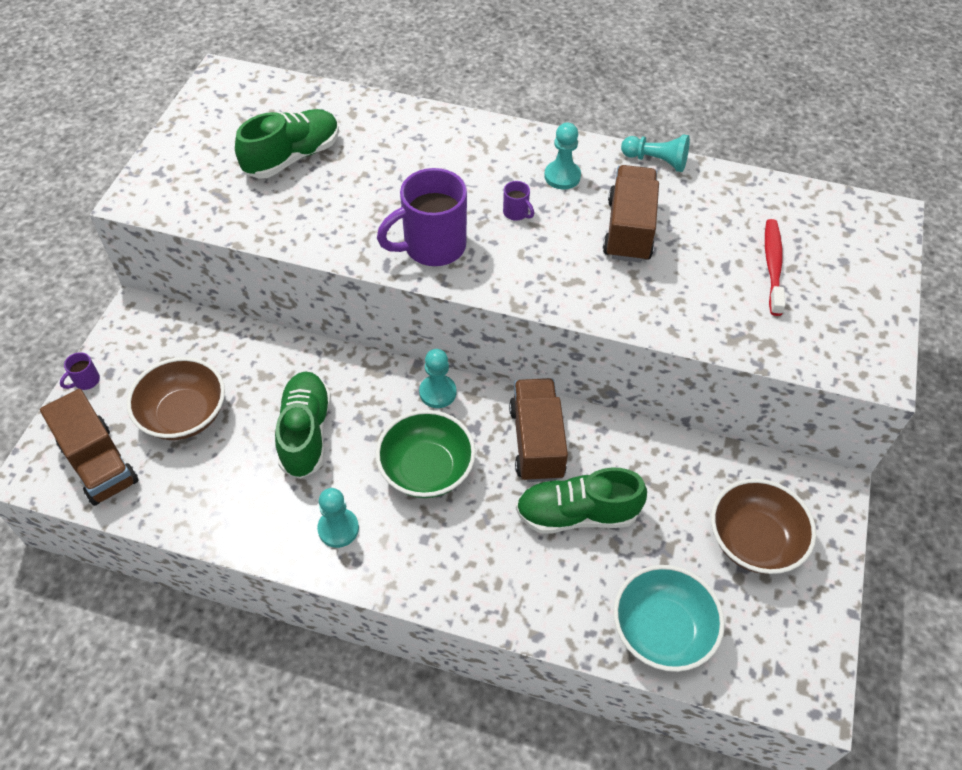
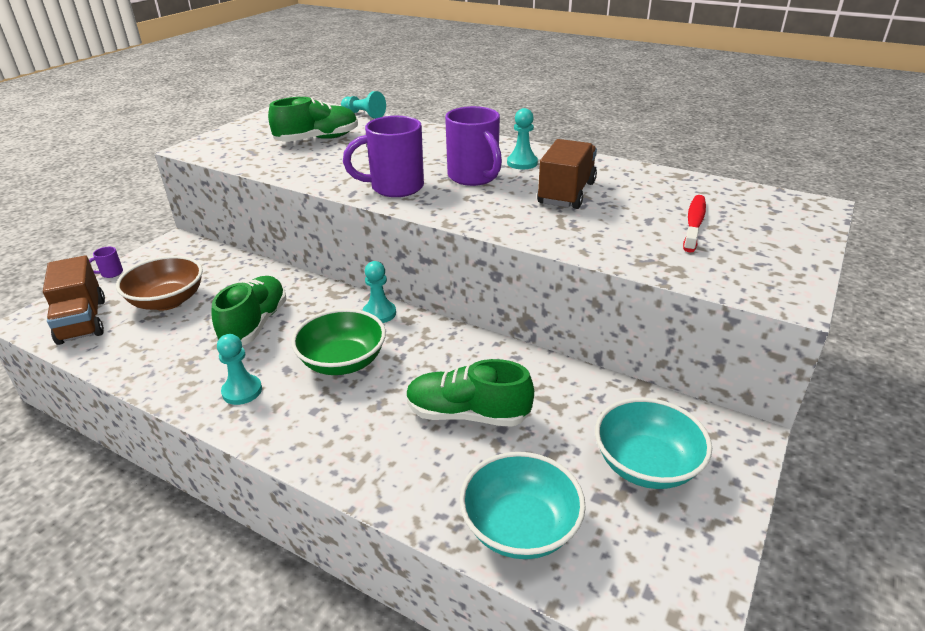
camera: 15 degrees right, 20 degrees down
(516, 213) = (474, 177): purple mug -> purple mug, size x2.37
(536, 442) = (451, 357): brown truck -> none
(656, 161) = (606, 162): turquoise pawn -> turquoise pawn (364, 115)
(754, 540) = (646, 465): brown bowl -> turquoise bowl

